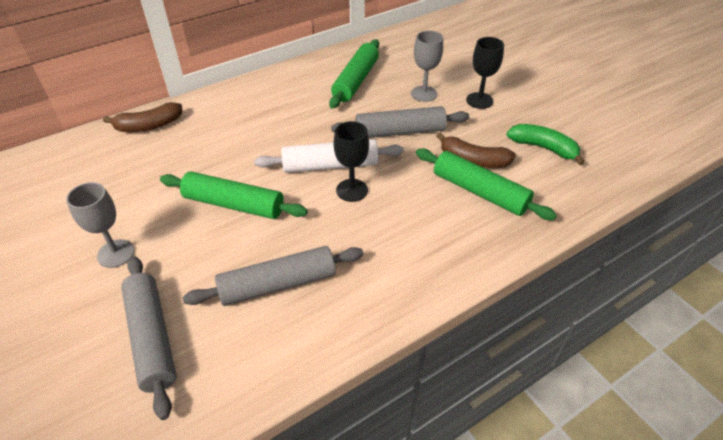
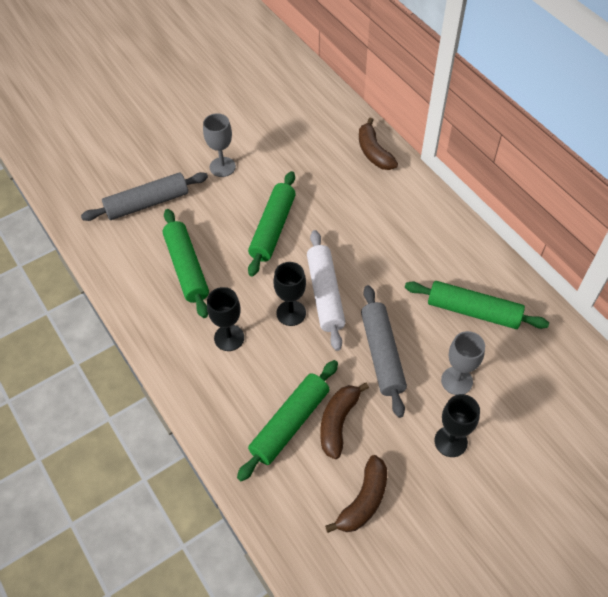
camera: 90 degrees right, 10 degrees up
(278, 284) = (187, 268): grey rolling pin -> green rolling pin
(382, 240) = (229, 338): none -> black goblet
(543, 148) = (363, 500): green banana -> brown banana

